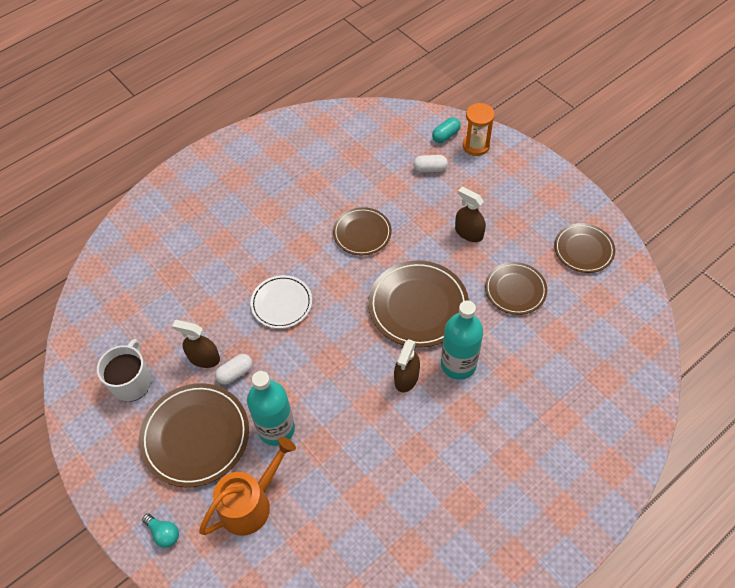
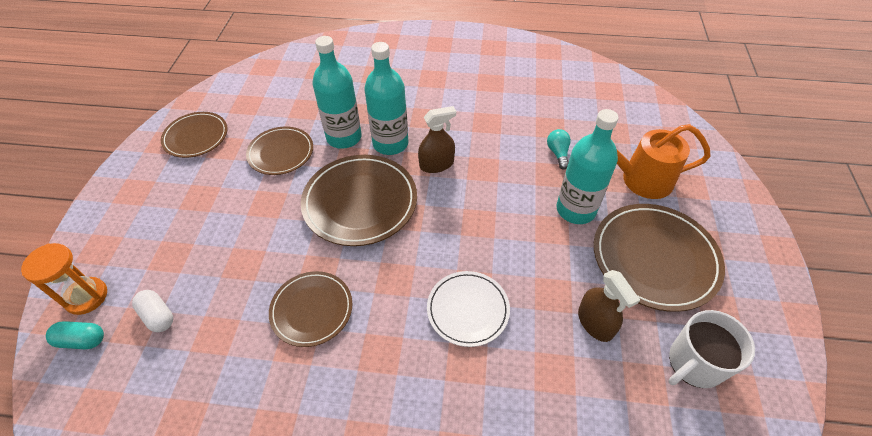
camera: 135 degrees left, 5 degrees down
(164, 533) = (730, 211): turquoise light bulb -> turquoise light bulb (558, 153)
(235, 373) = (574, 281): white capsule -> none
(469, 233) = (236, 221): brown spray bottle -> none
(495, 339) = (344, 137): none -> turquoise bottle

